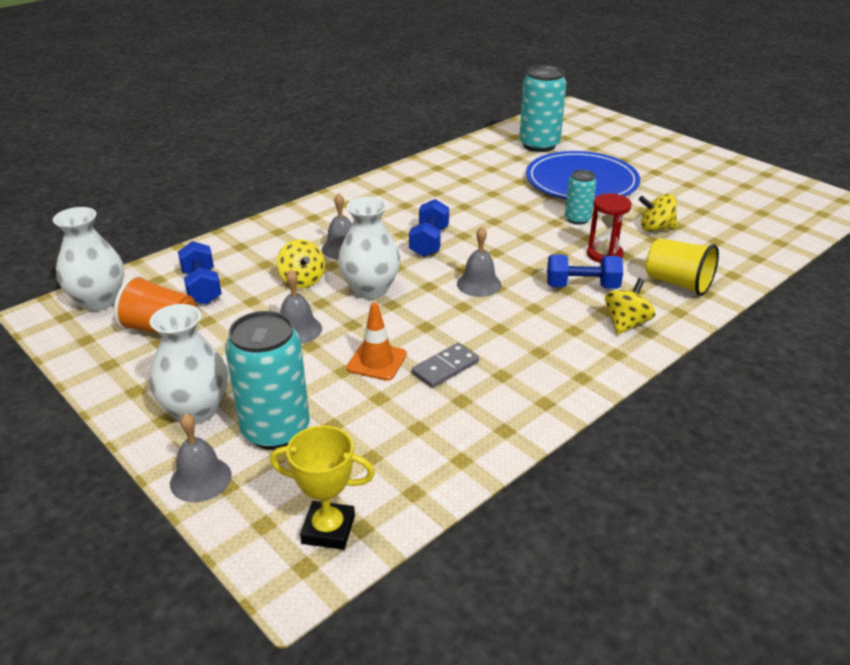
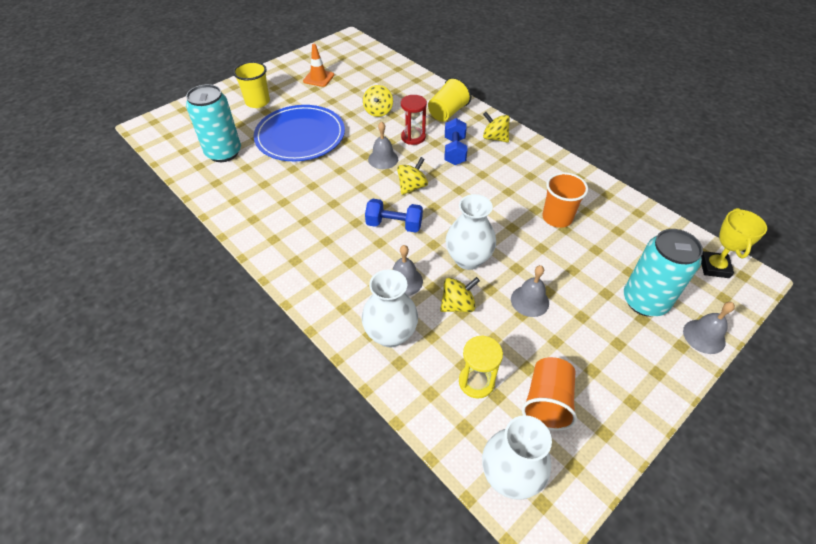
camera: 90 degrees left, 15 degrees up
(196, 410) = (641, 352): white vase -> white vase (390, 334)
(202, 287) = (476, 382): blue dumbbell -> yellow hourglass
(377, 361) = (558, 252): orange traffic cone -> orange traffic cone (318, 78)
(445, 368) = (557, 218): grey domino -> orange cup
(479, 284) = (455, 199): grey bell -> grey bell (383, 159)
(498, 253) = (412, 187): none -> yellow spinning top
(577, 219) = (362, 144): turquoise can -> none
(641, 154) = (257, 102): none -> yellow cup

